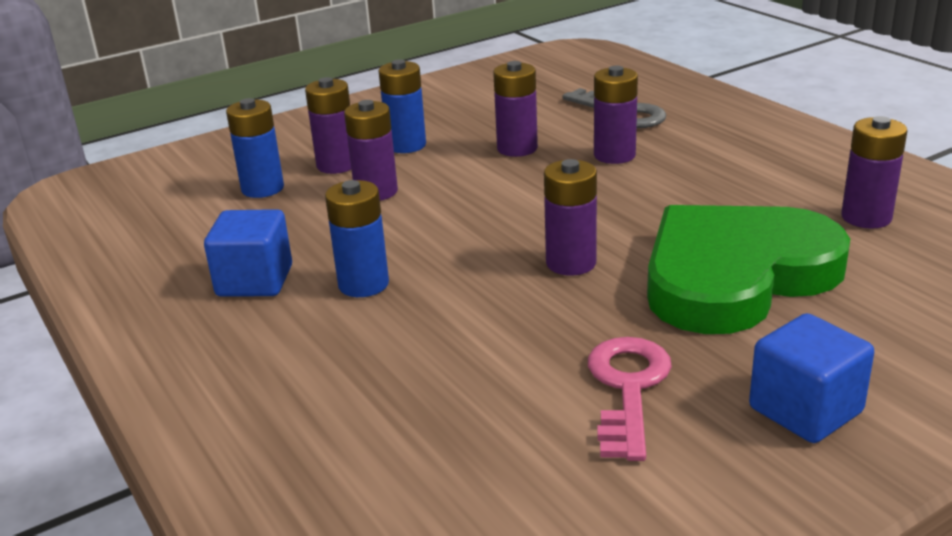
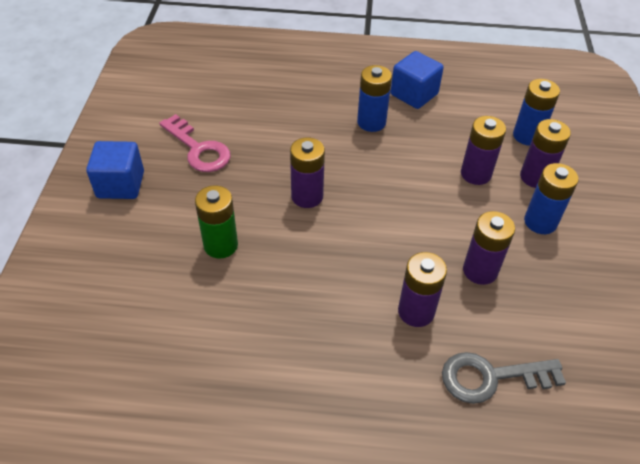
camera: 125 degrees right, 20 degrees up
(735, 275) = (221, 245): green heart -> green battery
(866, 217) = (194, 359): purple battery -> none

